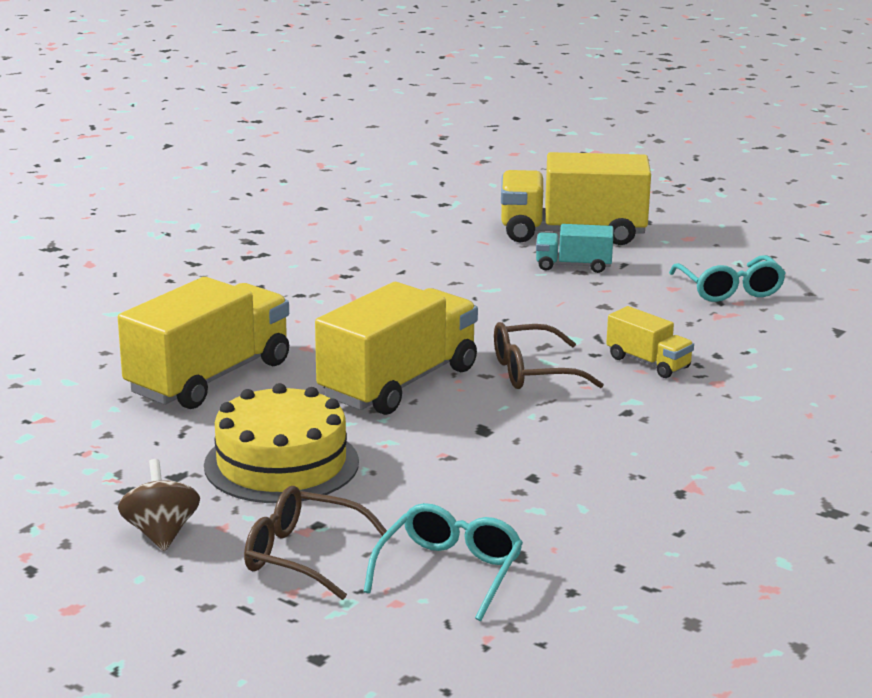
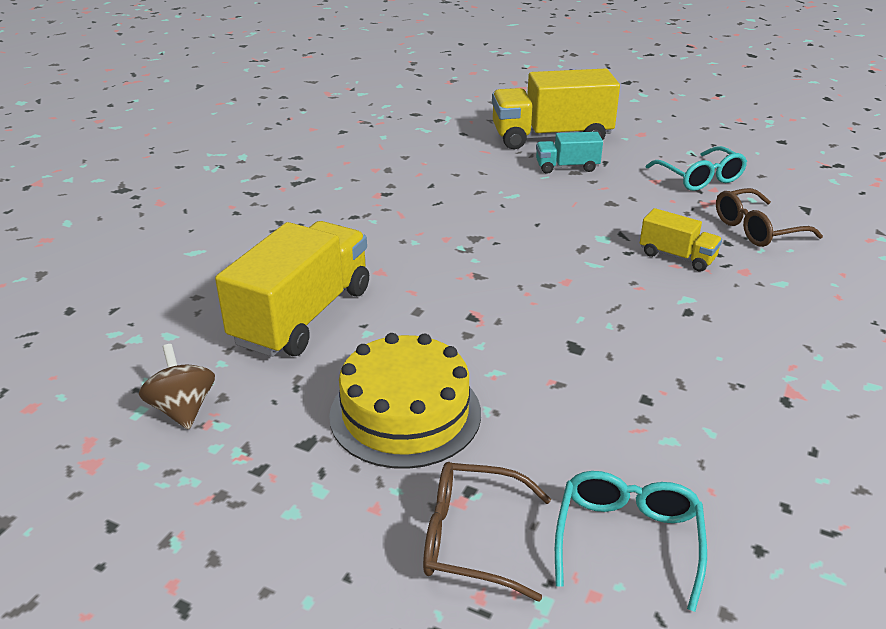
camera: 10 degrees left, 10 degrees up
(161, 533) = (313, 528): brown spinning top -> brown spinning top (183, 409)
(398, 383) = (477, 302): yellow truck -> none
(532, 372) = (587, 277): brown glasses -> brown glasses (756, 229)

